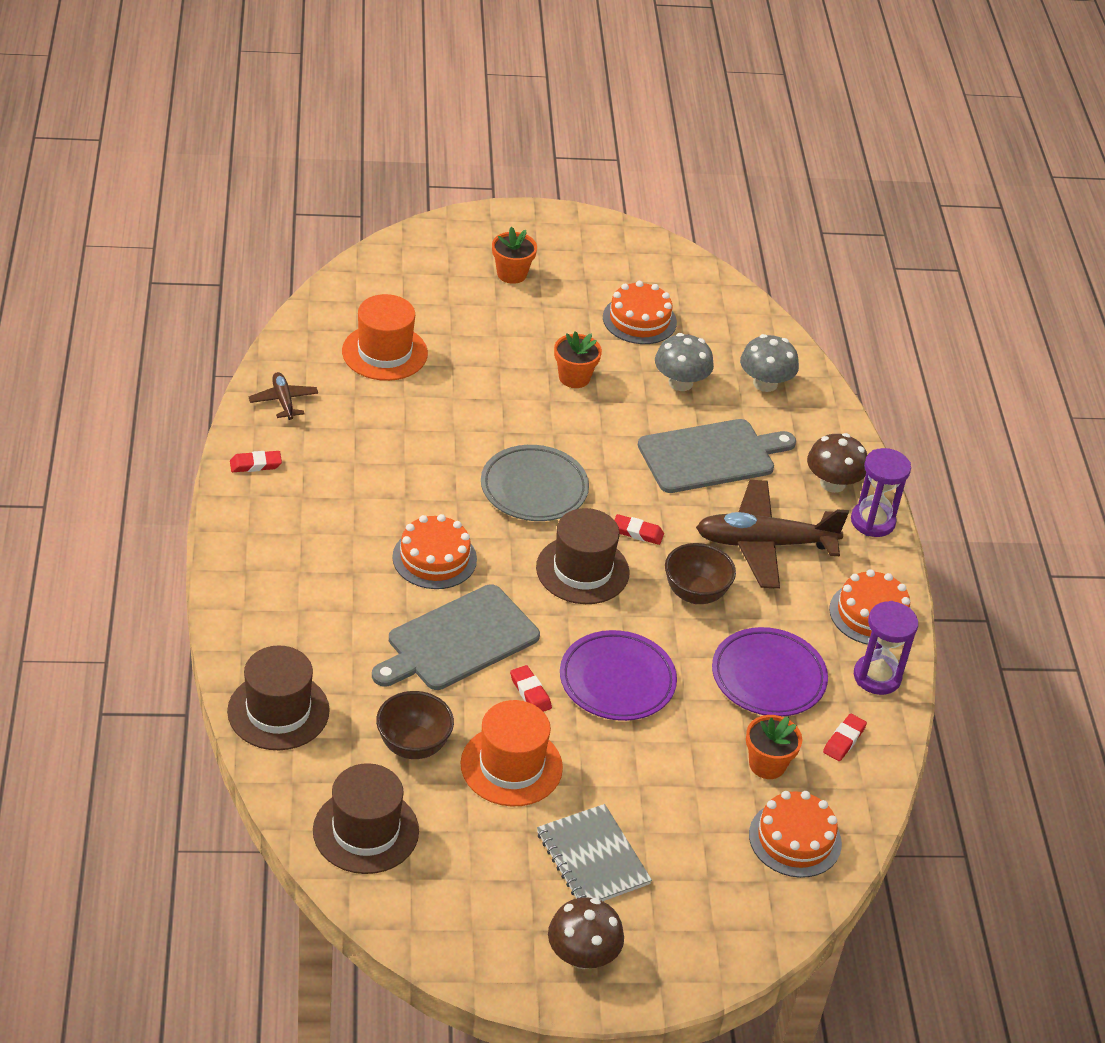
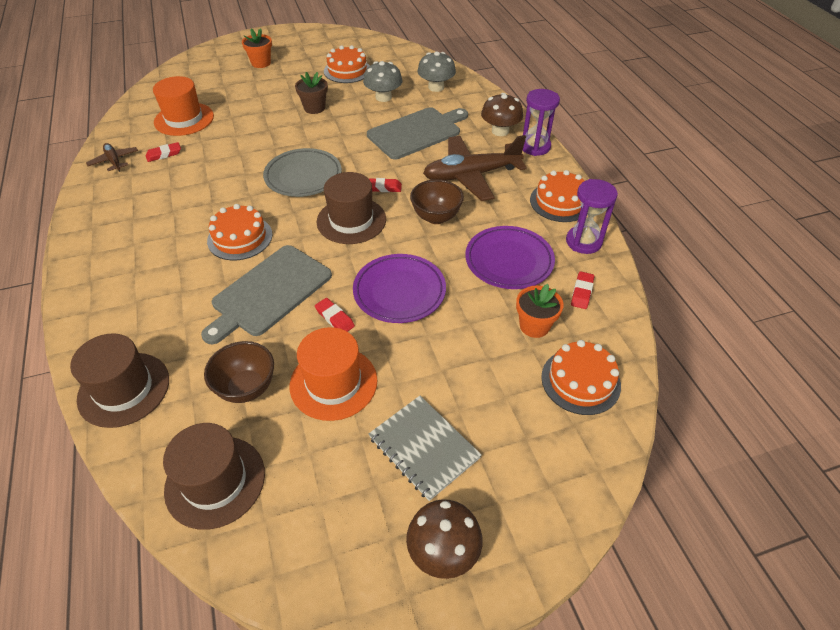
camera: 10 degrees left, 5 degrees up
(255, 464) = (95, 205): red eraser -> red eraser (164, 154)
(574, 377) = (314, 108): orange flower pot -> brown flower pot

